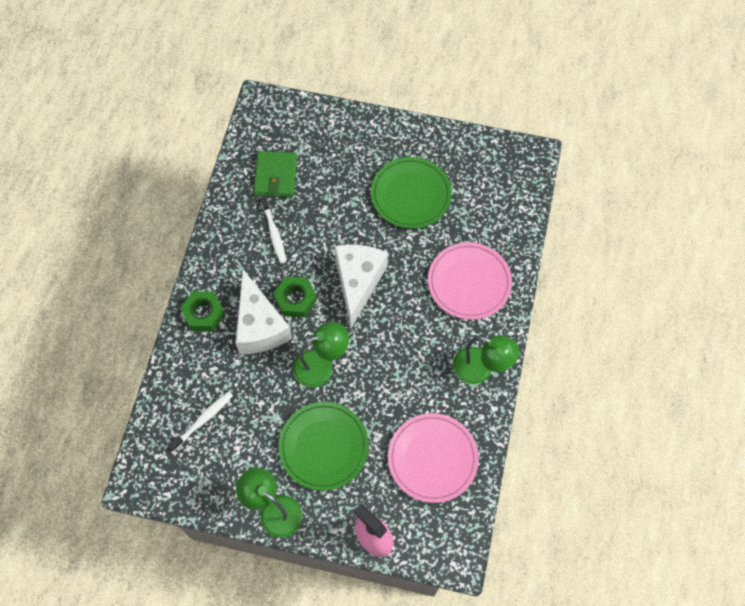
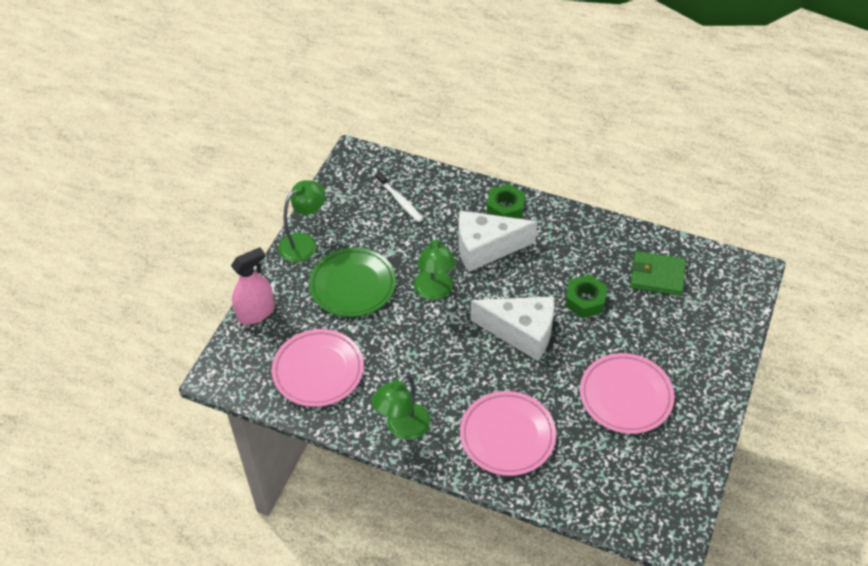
camera: 100 degrees right, 15 degrees down
(274, 233) = (588, 268): white toothbrush -> none
(295, 299) = (510, 278): green nut -> green nut (585, 300)
(411, 195) = (626, 396): green plate -> pink plate

